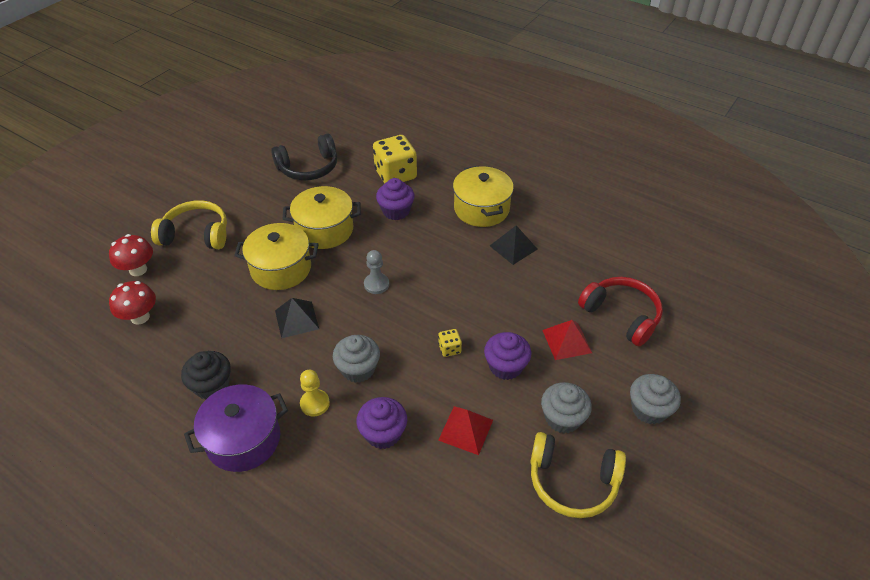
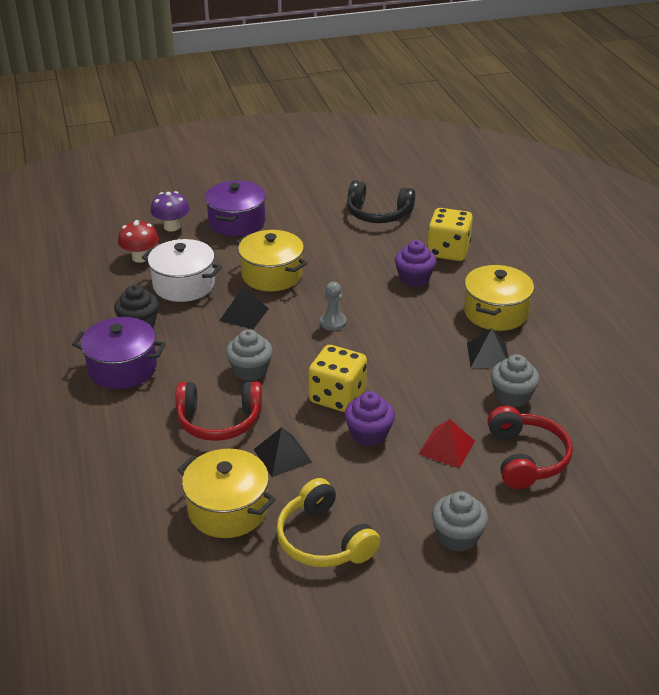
camera: 40 degrees right, 10 degrees down
(138, 270) = (172, 227): red mushroom -> purple mushroom
(196, 234) = (237, 222): yellow headphones -> purple pot
(212, 321) = (184, 285): none -> white pot
(315, 403) = (193, 374): yellow pawn -> none
(325, 230) = (337, 264): yellow pot -> yellow pot (228, 509)
(383, 433) = (219, 421): purple cupcake -> red headphones
(449, 349) = (337, 397): yellow dice -> yellow dice, size x2.24
(465, 430) = (282, 455): red pyramid -> black pyramid
(562, 418) = (371, 495): grey cupcake -> grey cupcake (512, 396)

